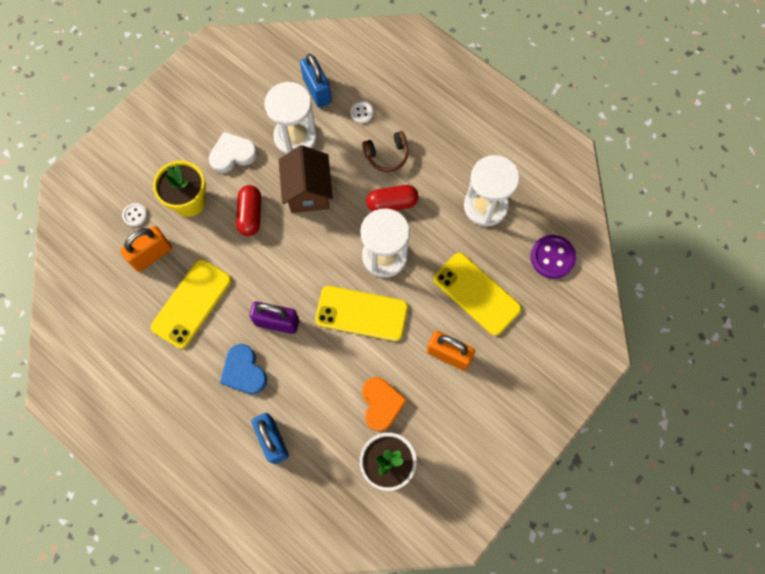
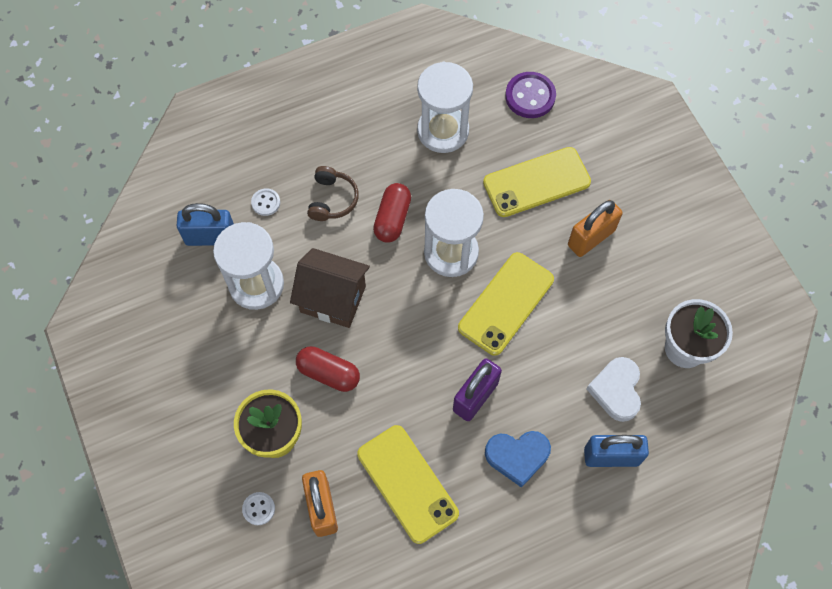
camera: 65 degrees left, 5 degrees down
(232, 154) = (240, 363): white heart -> white heart (616, 390)
(381, 404) = (616, 326): orange heart -> none

